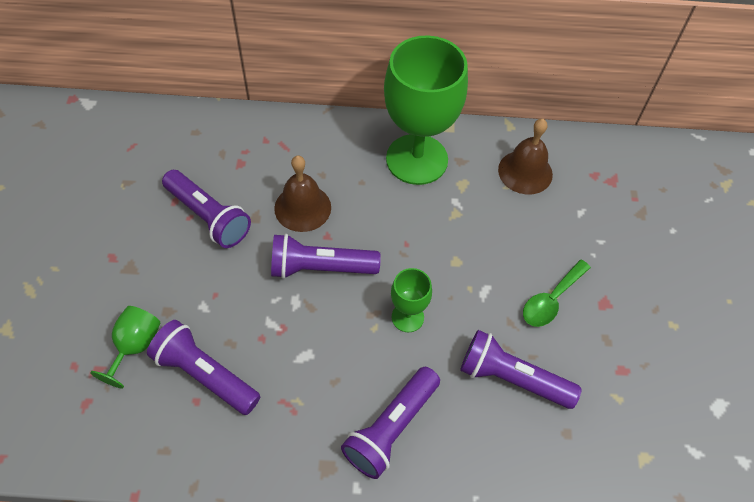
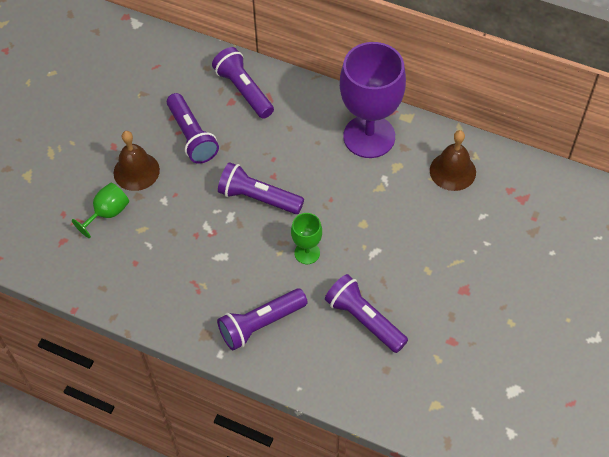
camera: 25 degrees right, 0 degrees up
(205, 375) = (148, 247): purple flashlight -> purple flashlight (244, 90)
(302, 208) = (264, 149): brown bell -> brown bell (136, 171)
(417, 159) = (369, 136): green goblet -> purple goblet
(551, 300) = (423, 274): green spoon -> none

